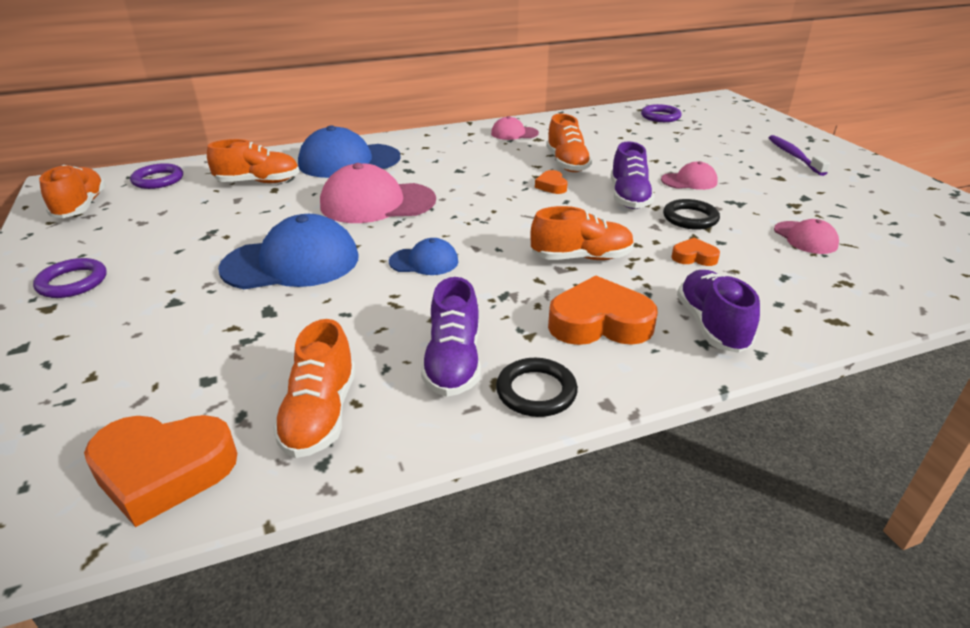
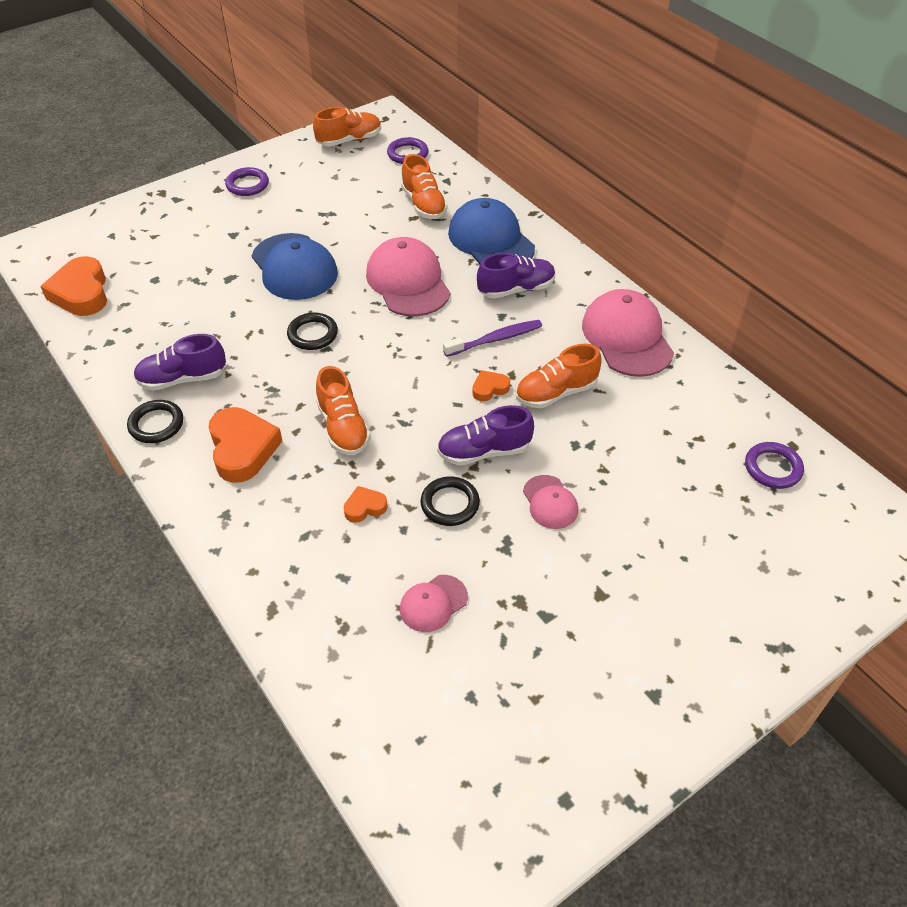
camera: 75 degrees right, 15 degrees up
(320, 415) = (127, 334): orange shoe -> none
(424, 261) = (312, 334): blue cap -> black ring
(514, 133) = (627, 337): pink cap -> pink cap, size x1.93
(694, 257) = (365, 507): orange heart -> orange heart turned 105 degrees counterclockwise
(711, 325) = (249, 519): purple shoe -> purple shoe (516, 289)
(794, 156) = (689, 618): purple toothbrush -> purple toothbrush (495, 339)

